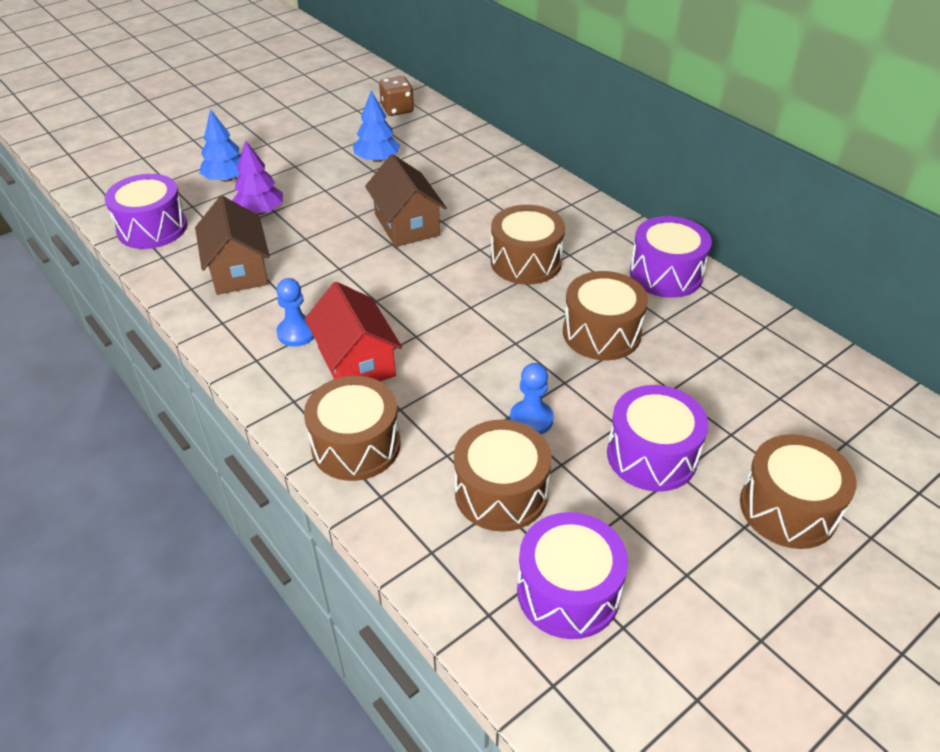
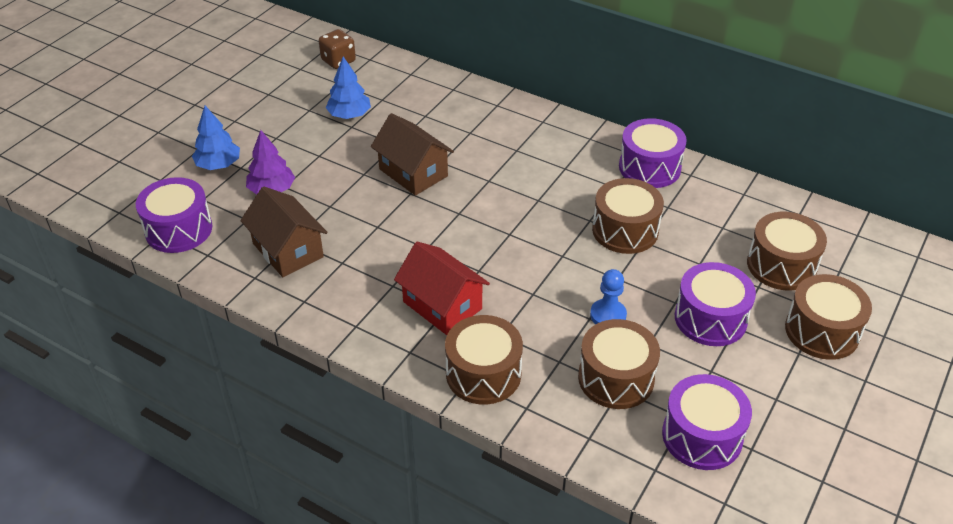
camera: 20 degrees left, 0 degrees up
(297, 333) = (376, 293): blue pawn -> none
(526, 262) = (533, 183): brown drum -> brown drum (781, 265)

